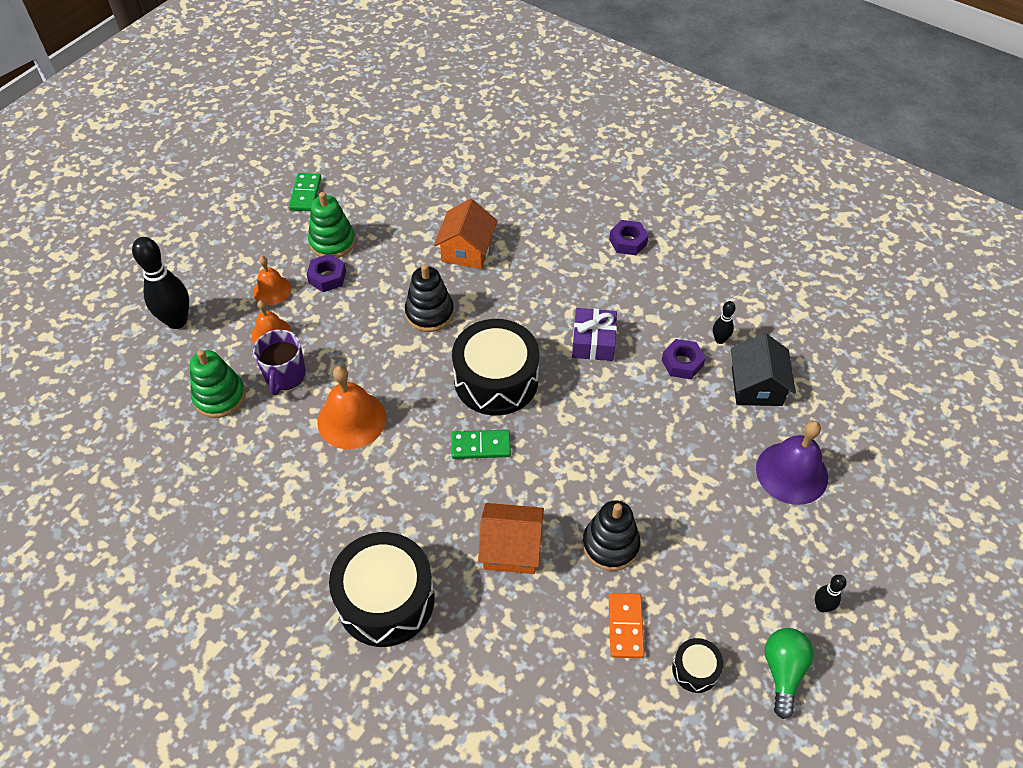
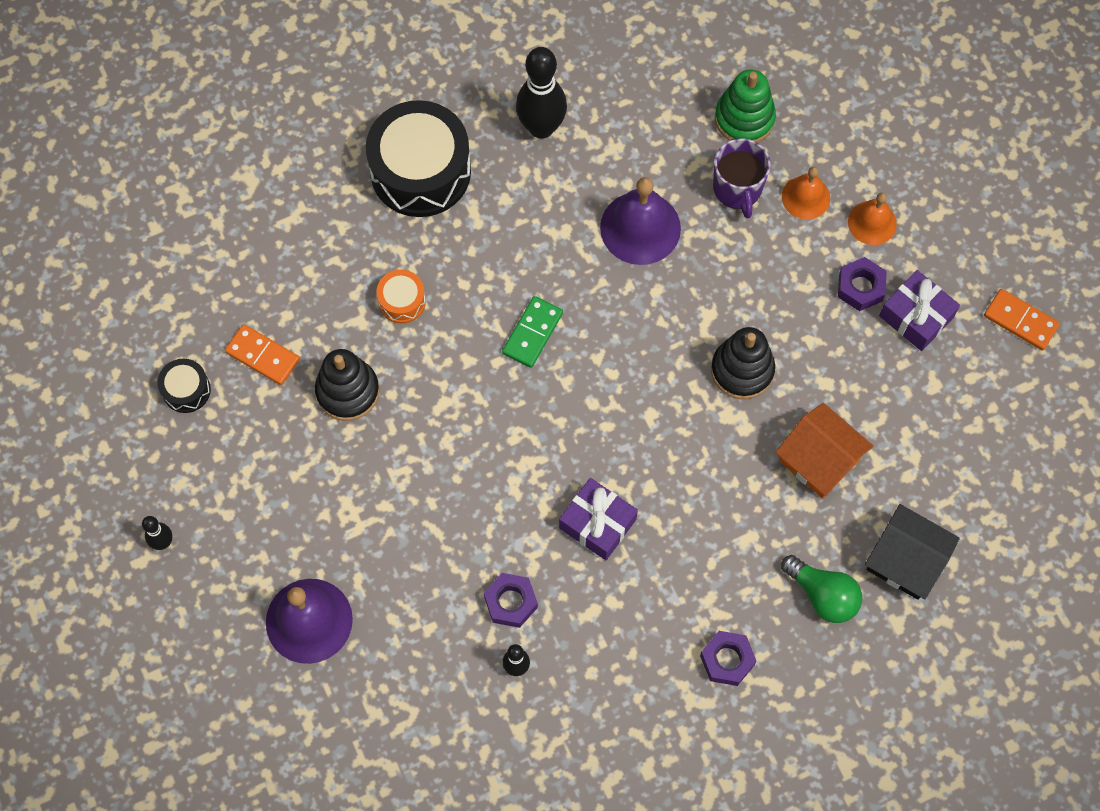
camera: 120 degrees right, 15 degrees up
(177, 321) = (877, 113): black bowling pin -> black bowling pin (541, 127)
(285, 375) = (737, 189): purple mug -> purple mug turned 135 degrees counterclockwise
(305, 194) = (1020, 321): green domino -> orange domino
(332, 242) = (916, 316): green stacking toy -> purple gift
(351, 419) = (640, 227): orange bell -> purple bell
(496, 380) = (606, 391): black drum -> none
(511, 548) = (402, 301): orange house -> orange drum
(756, 386) = (431, 662): black house -> black house (905, 560)
(783, 671) = (133, 463): green light bulb -> green light bulb (823, 595)

